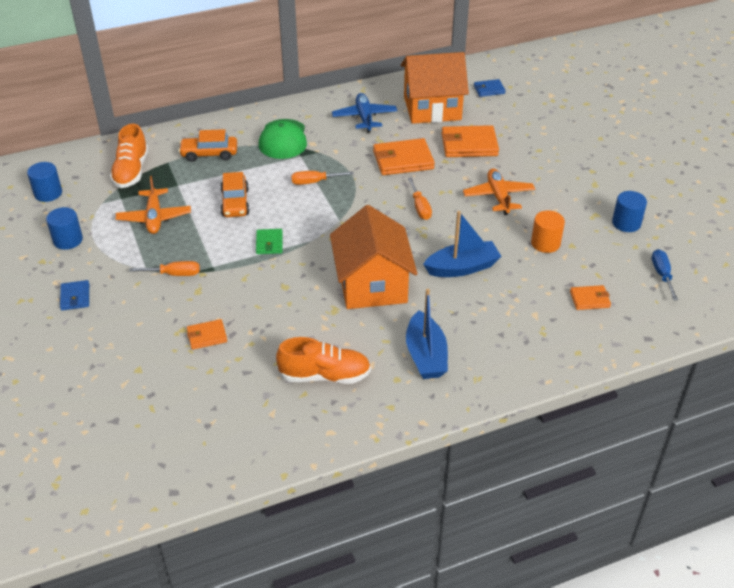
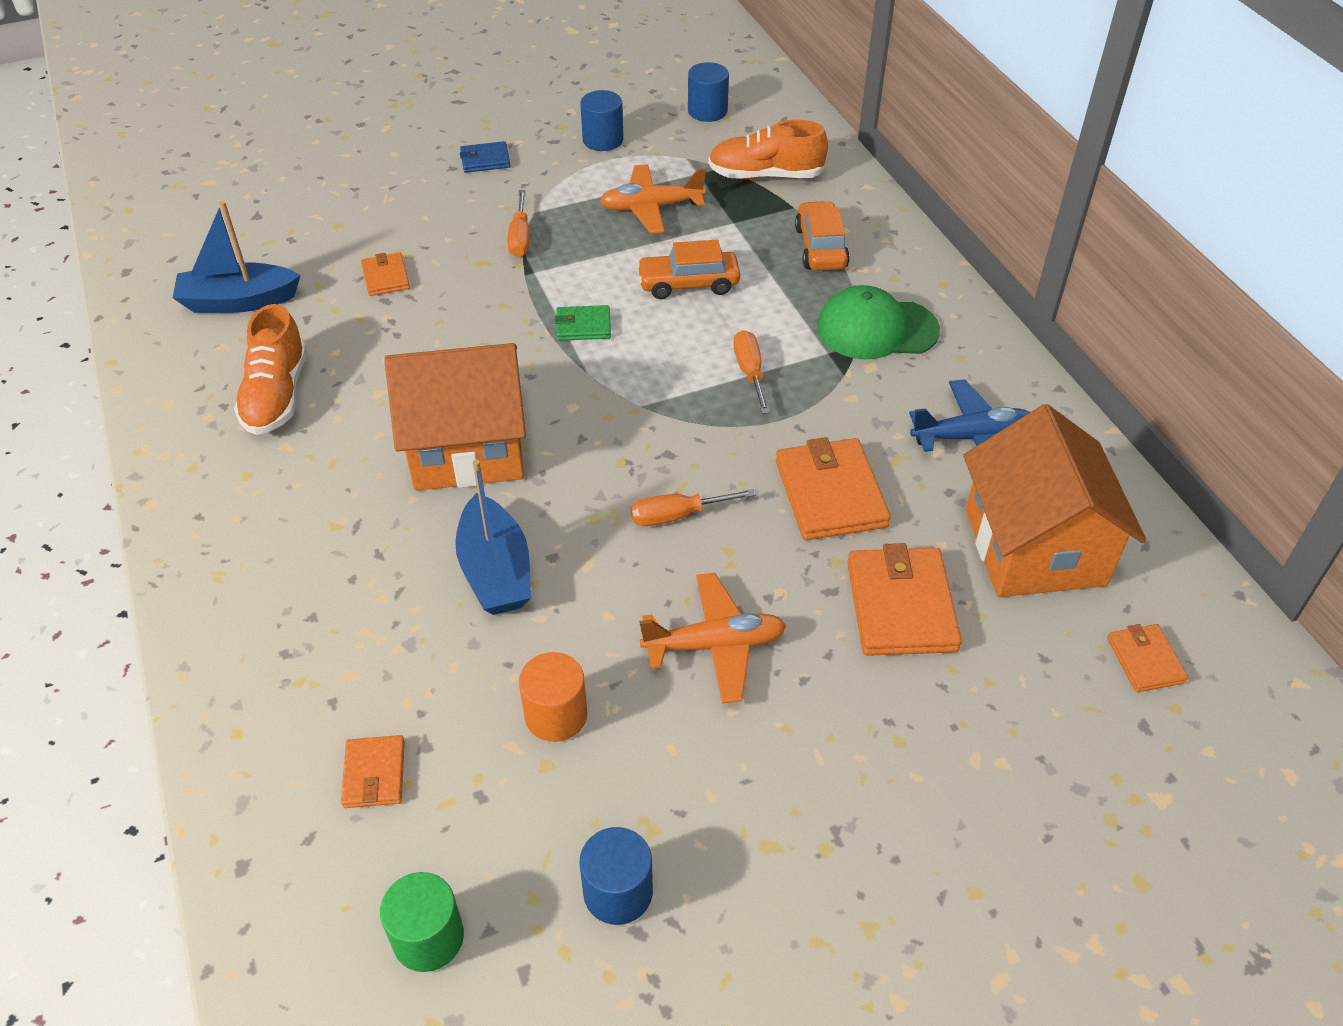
camera: 90 degrees right, 5 degrees up
(425, 355) = (287, 511): blue boat -> blue boat (239, 301)
(489, 90) = (1145, 660): blue wallet -> orange wallet
(662, 275) = (428, 937): blue screwdriver -> green cylinder

